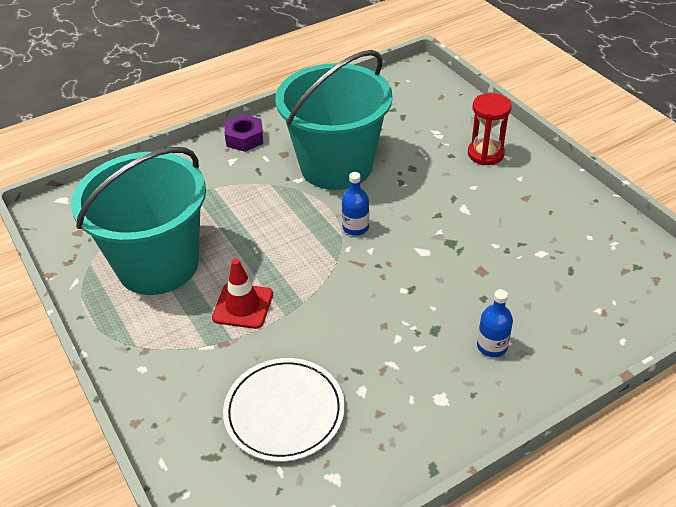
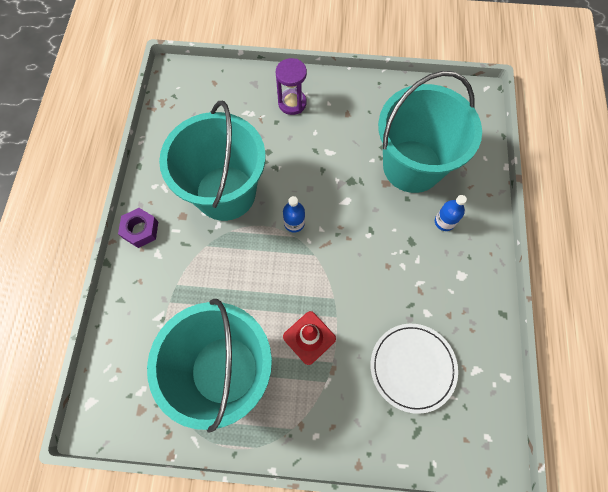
camera: 55 degrees left, 25 degrees up
(485, 154) = (292, 103): red hourglass -> purple hourglass
(528, 281) = (412, 166): none -> turquoise bucket

